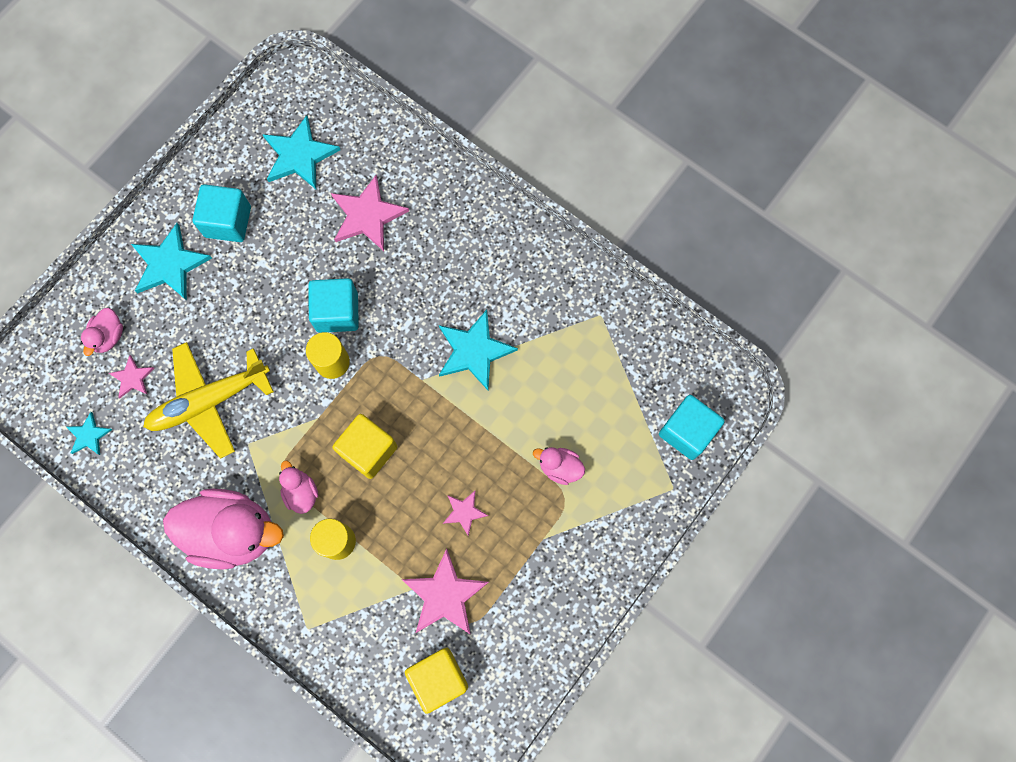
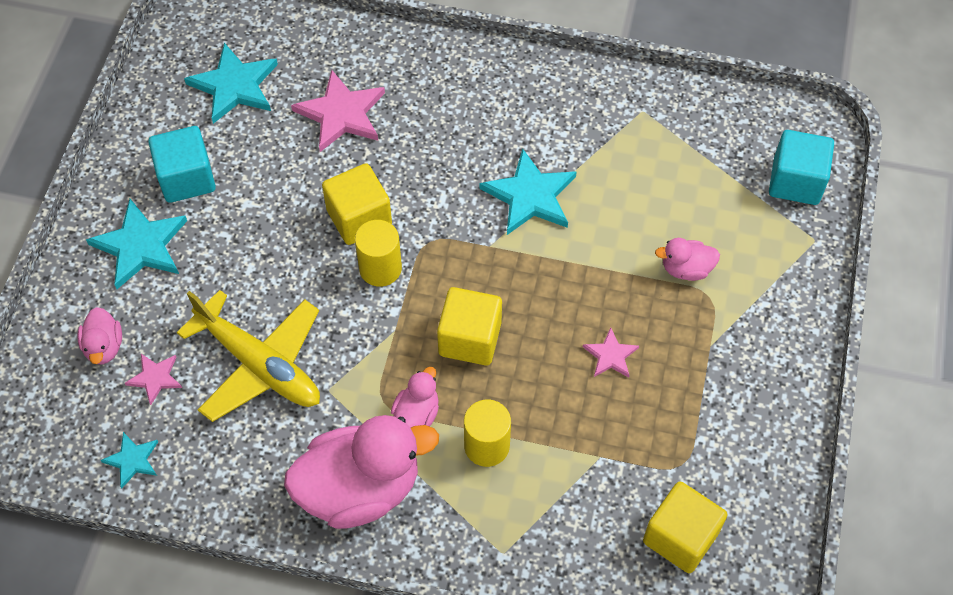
camera: 25 degrees left, 15 degrees down
(209, 401) = (259, 364): yellow plane -> yellow plane turned 90 degrees counterclockwise
(301, 492) = (417, 413): pink duck -> pink duck turned 75 degrees clockwise
(337, 312) = (359, 218): turquoise cube -> yellow cube
(445, 595) = (638, 448): pink star -> none

